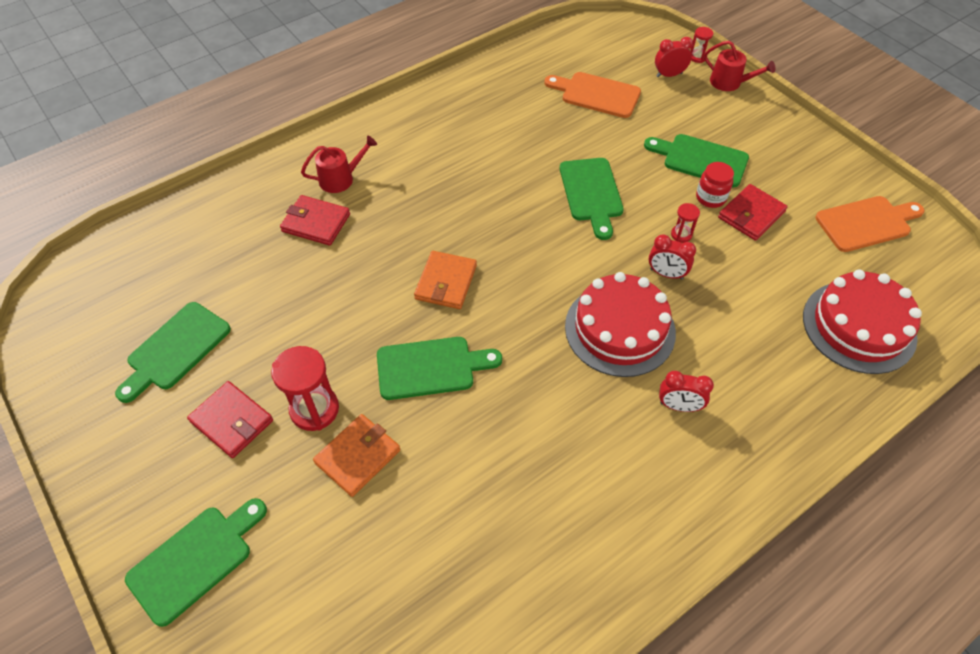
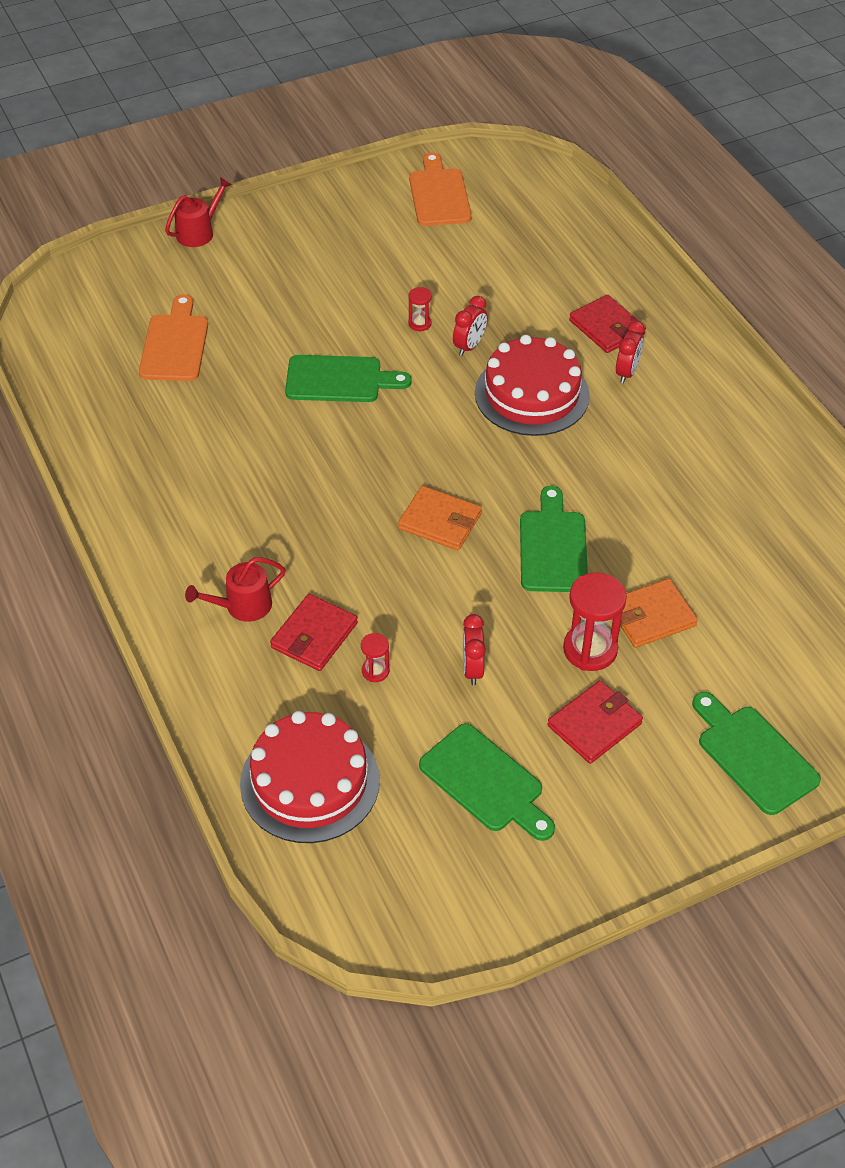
camera: 80 degrees left, 5 degrees down
(340, 179) = (243, 606): red watering can -> red watering can turned 105 degrees counterclockwise
(357, 456) = (651, 616): orange wallet -> orange wallet turned 75 degrees counterclockwise
(596, 94) = (175, 344): orange cutting board -> orange cutting board turned 150 degrees clockwise
(669, 75) = (164, 276): red clock -> red clock (472, 669)
(697, 57) = (143, 246): red hourglass -> red hourglass (375, 671)
(701, 160) = (315, 284): green cutting board -> none
(710, 198) = (374, 290): red jar -> none
(751, 215) = (406, 267): red wallet -> red wallet (607, 327)
(859, 326) = (560, 236): red cake -> red cake (310, 782)

